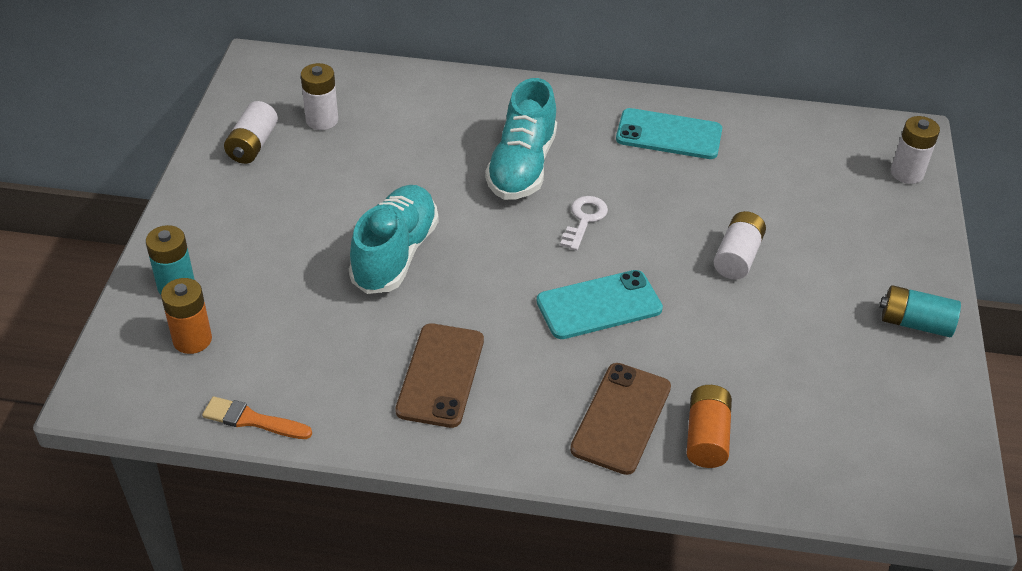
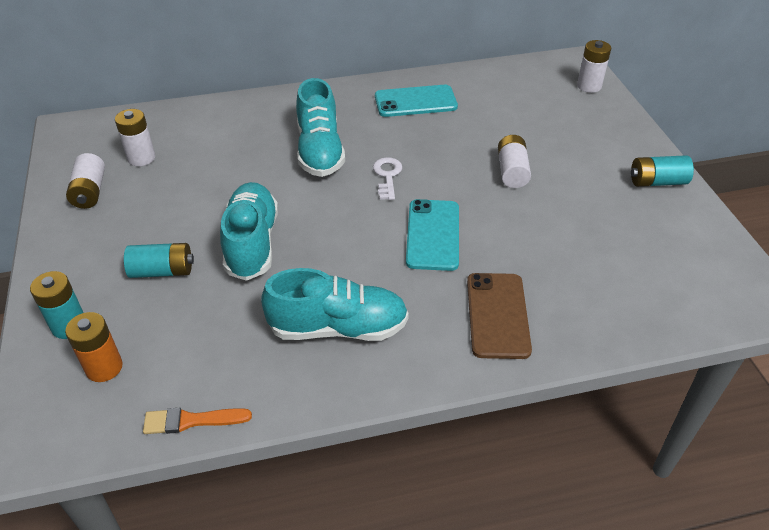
camera: 20 degrees left, 0 degrees up
(289, 257) = (162, 271): none -> turquoise battery
(441, 375) = (338, 328): brown phone -> turquoise shoe
(599, 305) = (433, 235): turquoise phone -> turquoise phone turned 45 degrees counterclockwise
(706, 437) = (568, 308): orange battery -> none

